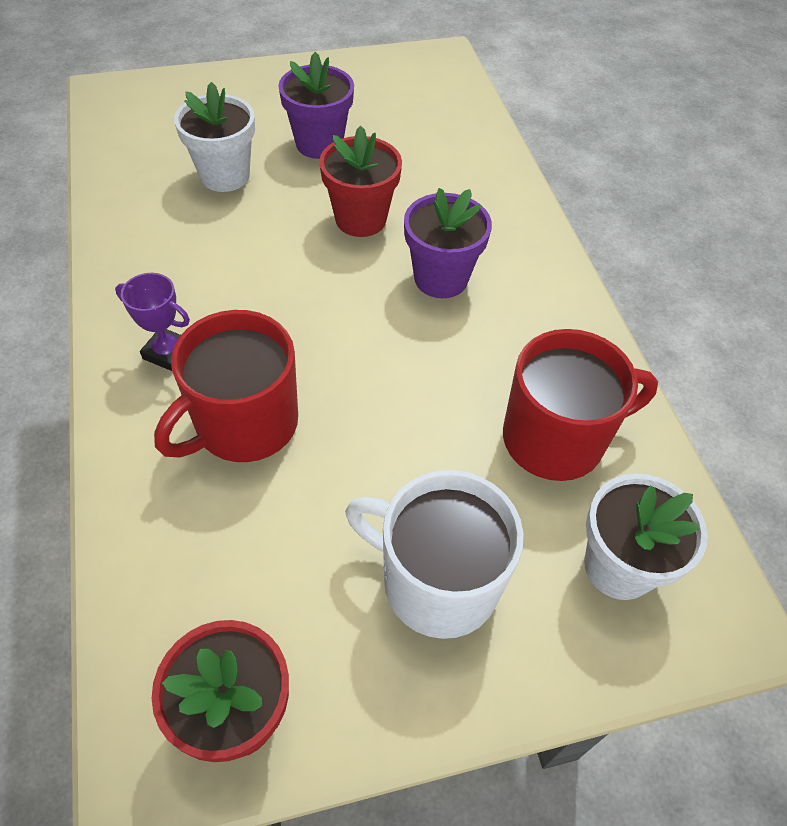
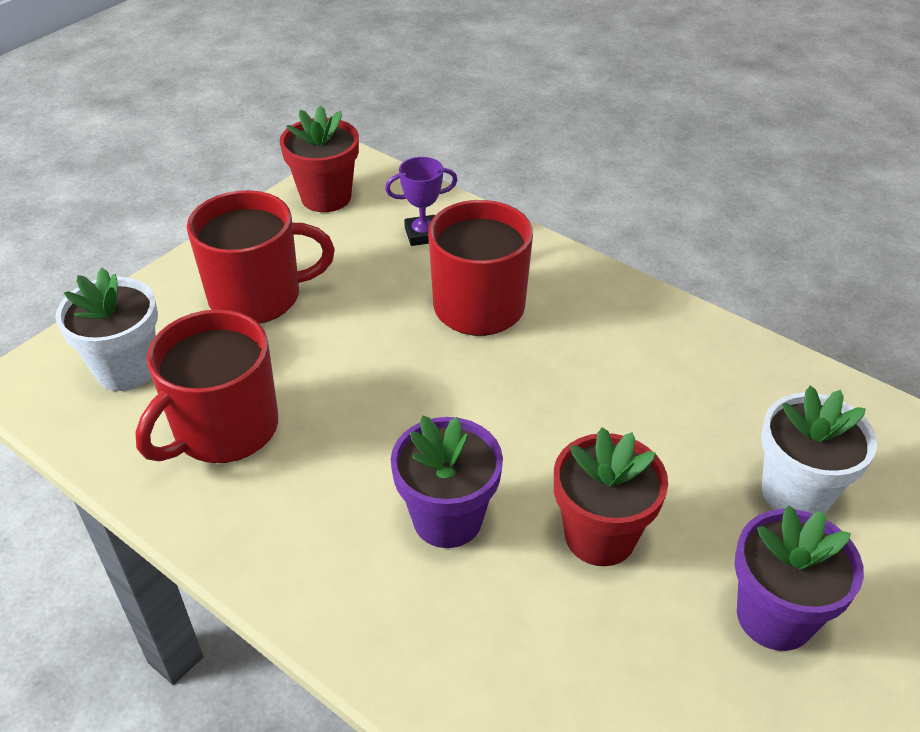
camera: 145 degrees right, 10 degrees down
(167, 353) = (595, 314): purple trophy -> purple trophy (423, 234)
(436, 581) = (258, 296): white mug -> red mug

